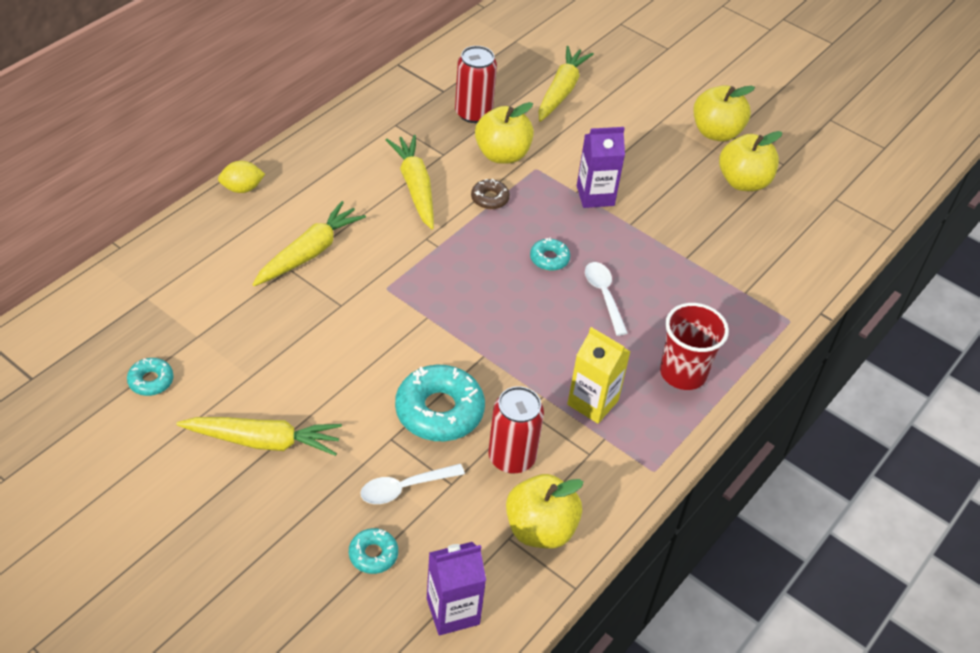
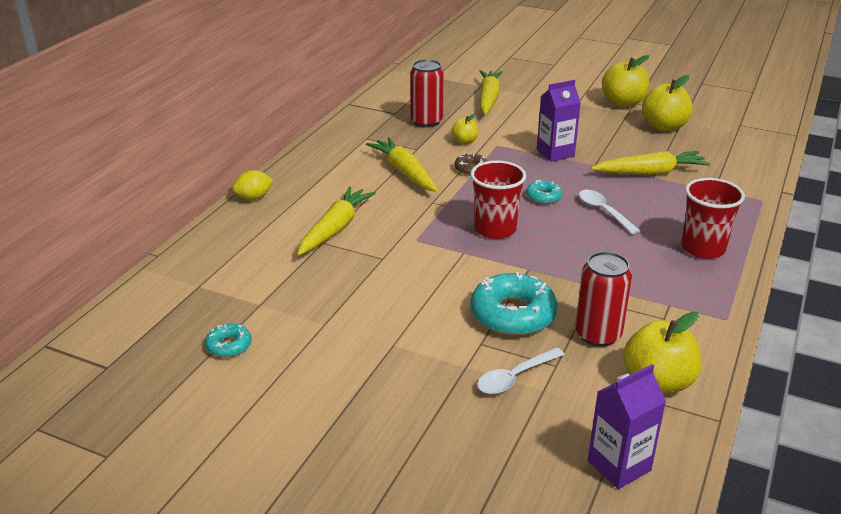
camera: 10 degrees left, 15 degrees down
(263, 441) = (361, 370): yellow carrot -> yellow carrot (650, 172)
(373, 554) = (515, 436): turquoise donut -> none
(475, 293) = (495, 229): none -> red cup
(502, 154) = (465, 141): yellow apple -> yellow apple, size x0.54
(592, 402) = (642, 282): yellow carton -> none

